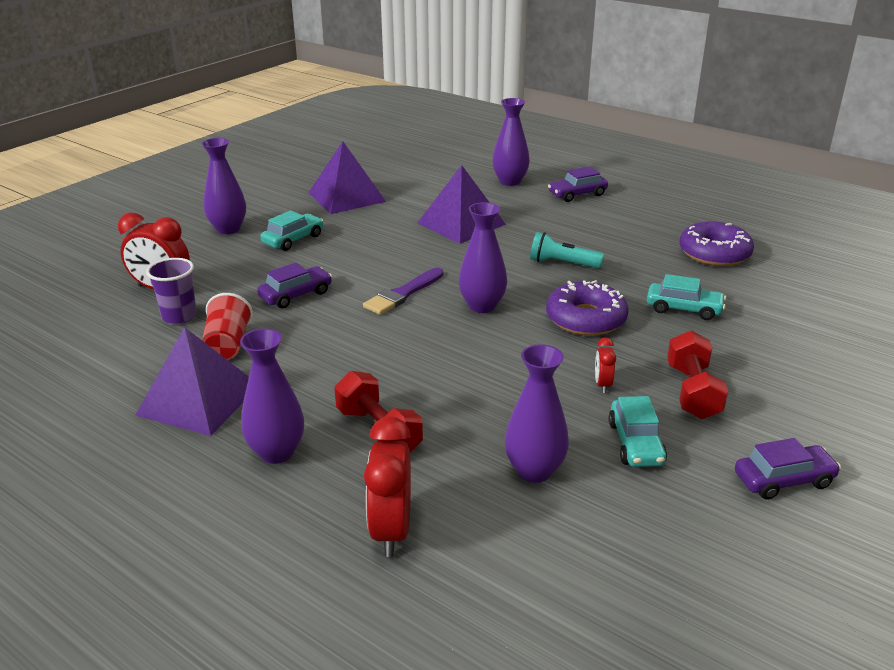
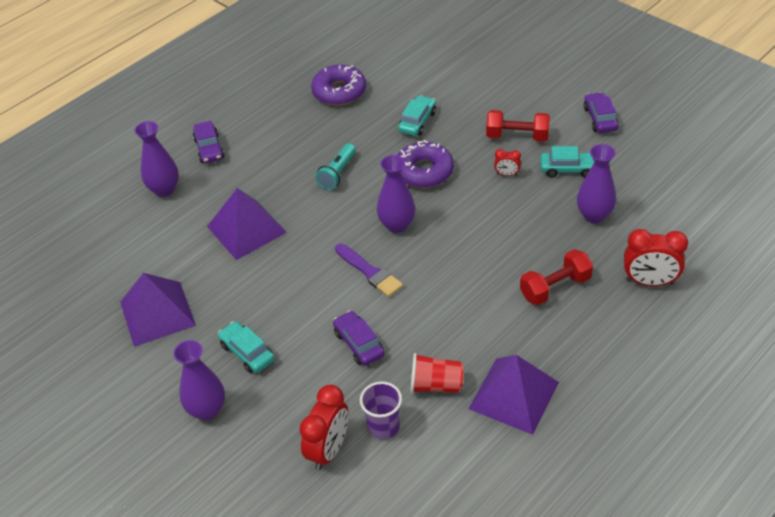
camera: 80 degrees left, 15 degrees up
(277, 452) = (577, 341): purple vase -> none

